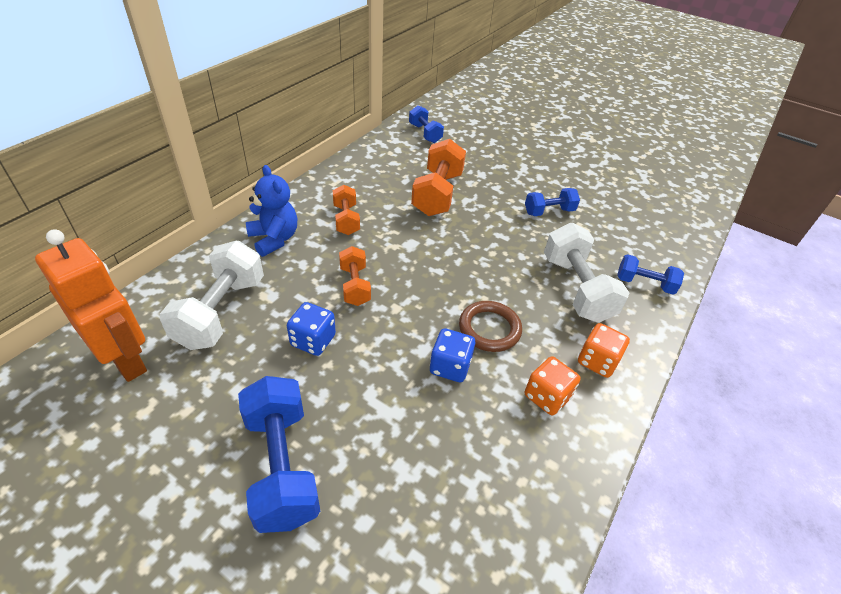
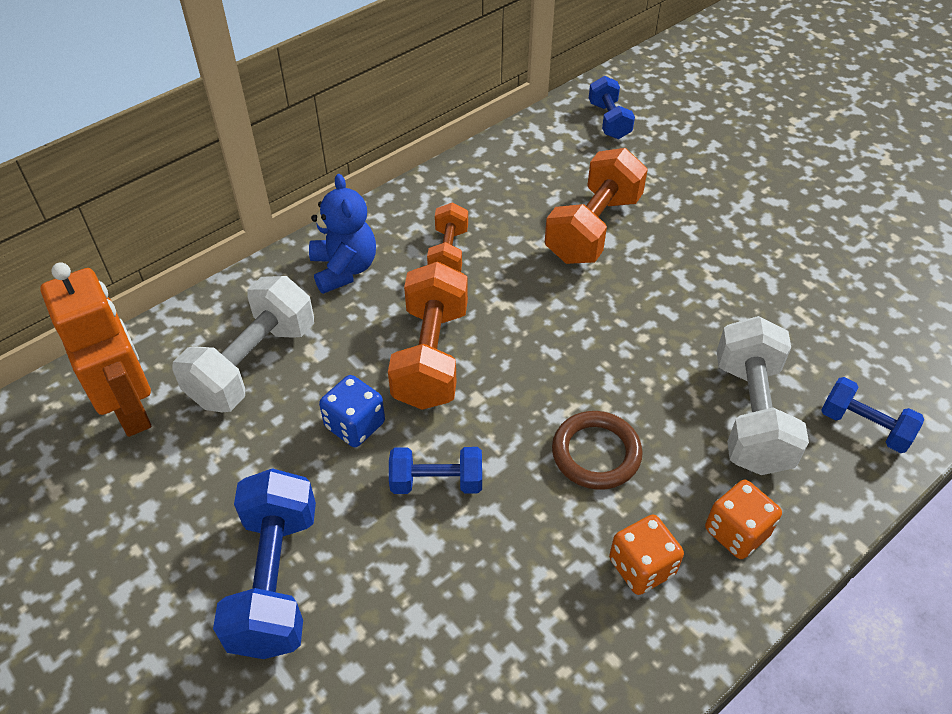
camera: 20 degrees right, 5 degrees up
(355, 286) = (430, 356): orange dumbbell -> orange dumbbell, size x1.71
(450, 366) = (522, 496): blue dice -> none
(549, 211) = (758, 281): blue dumbbell -> blue dumbbell (436, 482)

